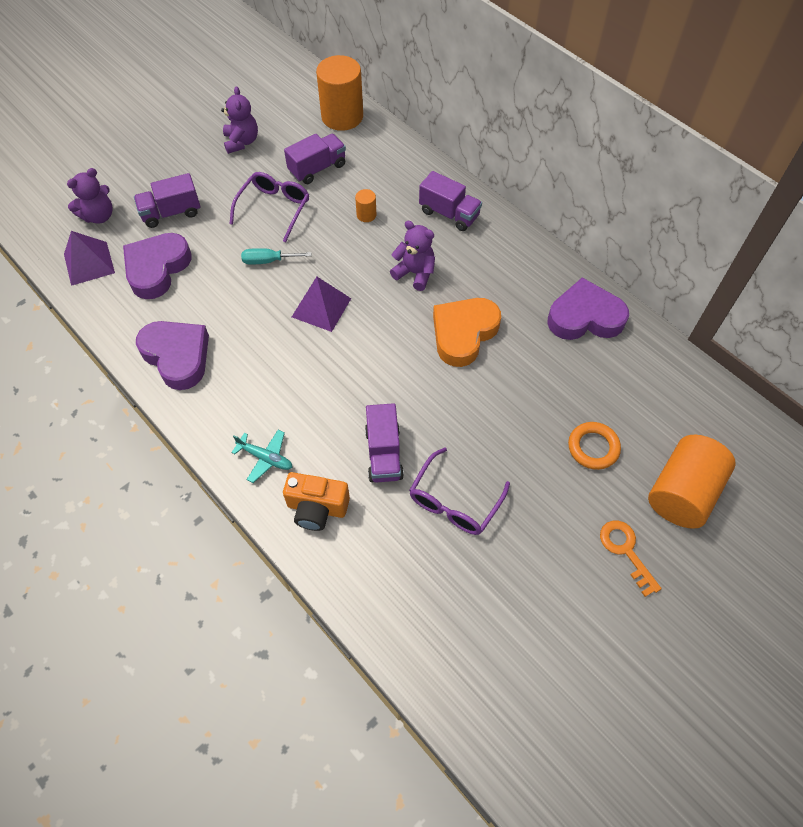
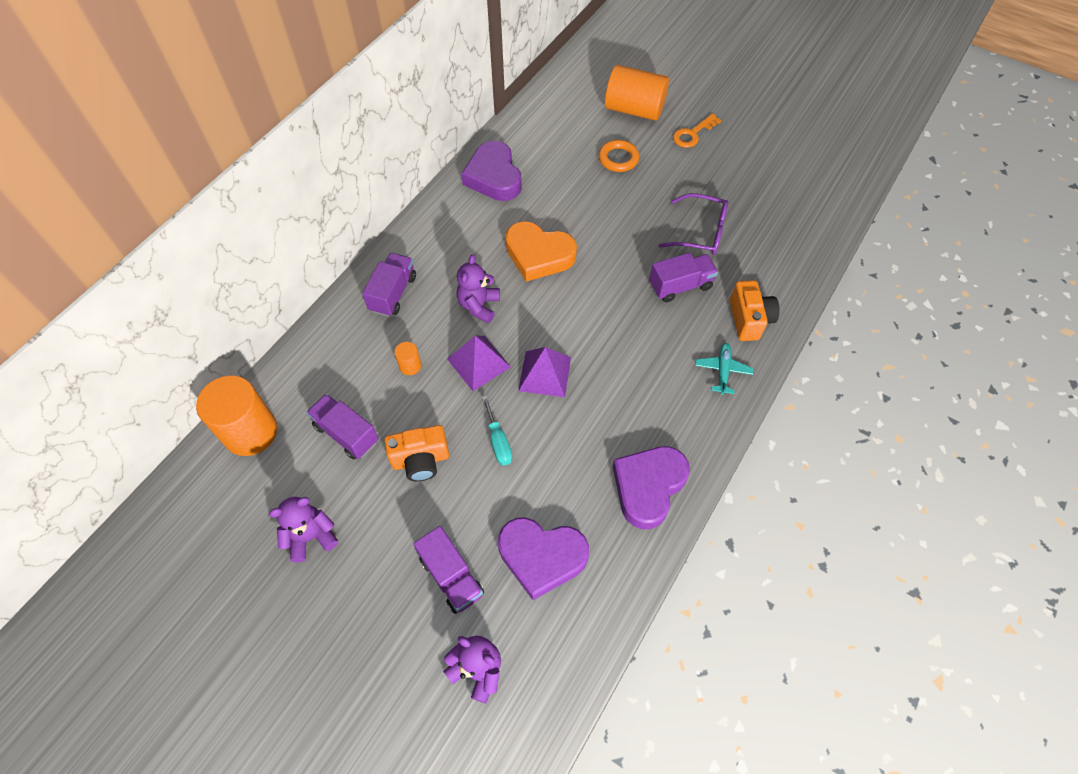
camera: 105 degrees left, 0 degrees up
(89, 263) = (556, 645): purple pyramid -> purple pyramid (478, 363)
(274, 209) = (420, 460): purple glasses -> orange camera

